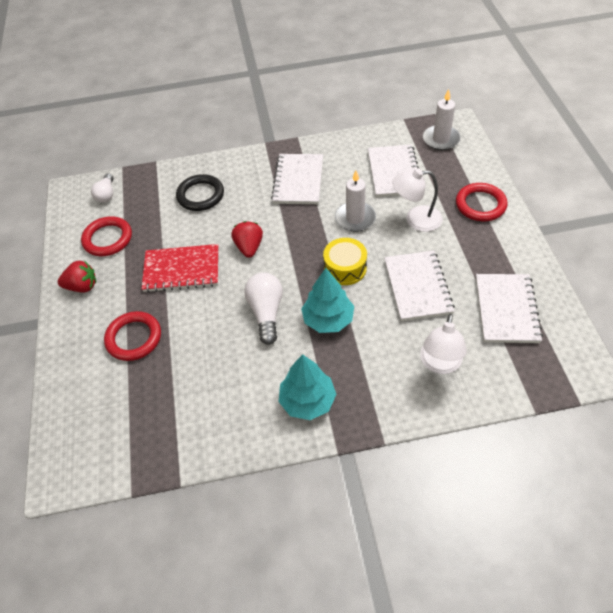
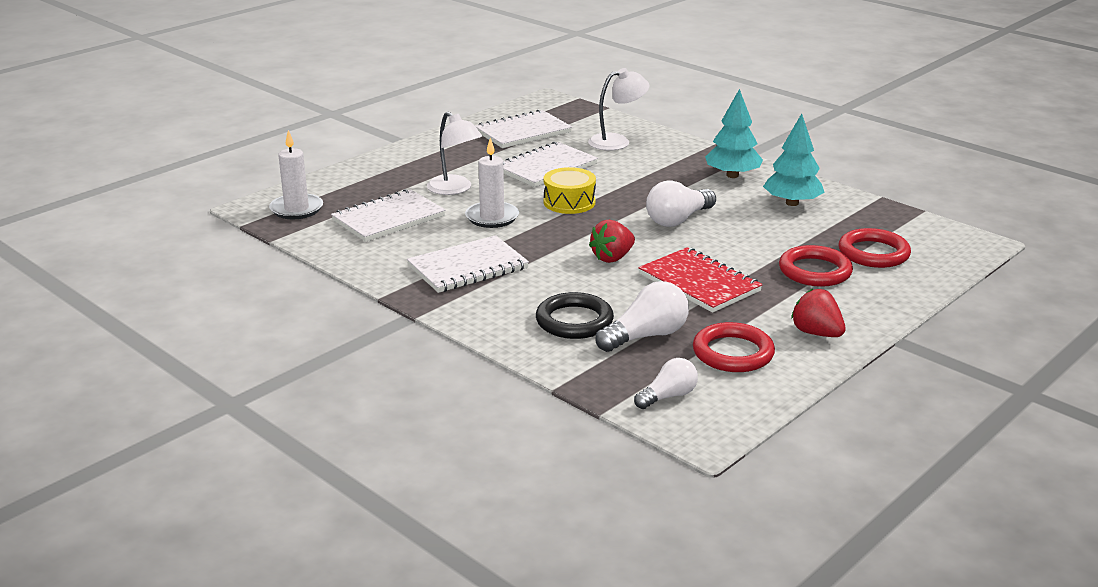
camera: 130 degrees left, 25 degrees down
(158, 215) = (646, 336): none -> white light bulb
(328, 319) = (641, 191): turquoise tree -> turquoise tree (792, 203)
(480, 205) = (395, 167): red ring -> red ring (873, 253)

